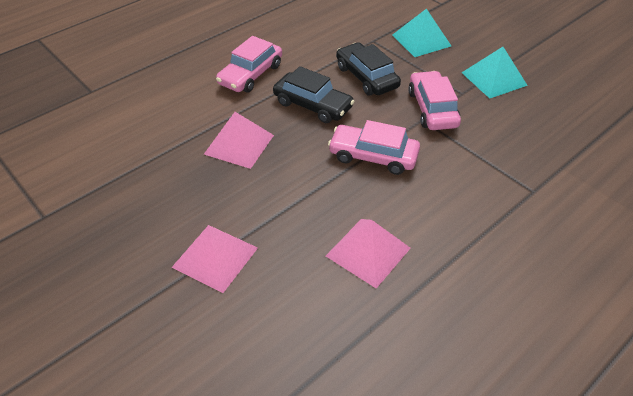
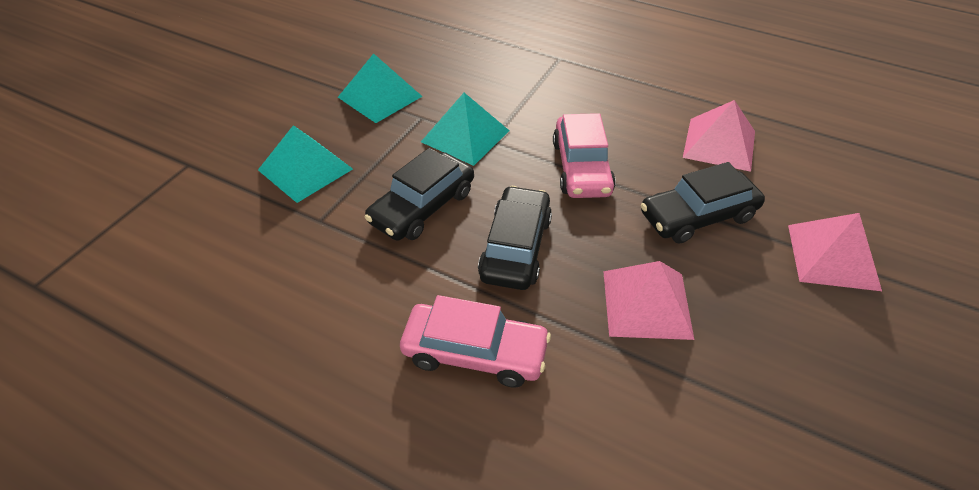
camera: 110 degrees left, 0 degrees up
(294, 199) = (698, 216): none -> black car
(432, 109) = (465, 136): pink car -> turquoise pyramid

